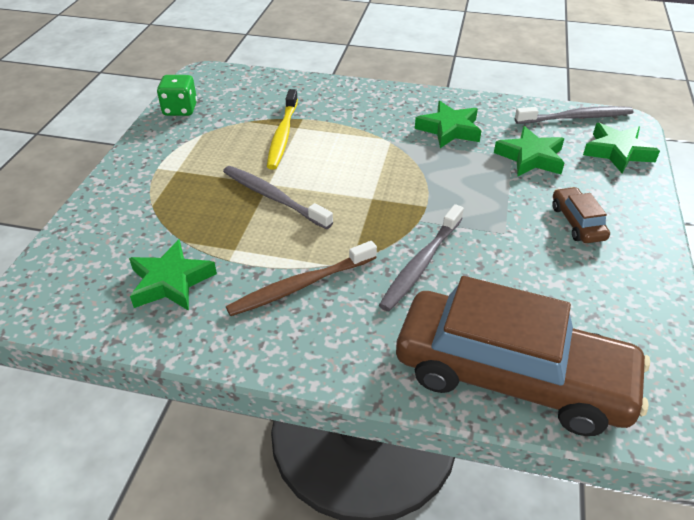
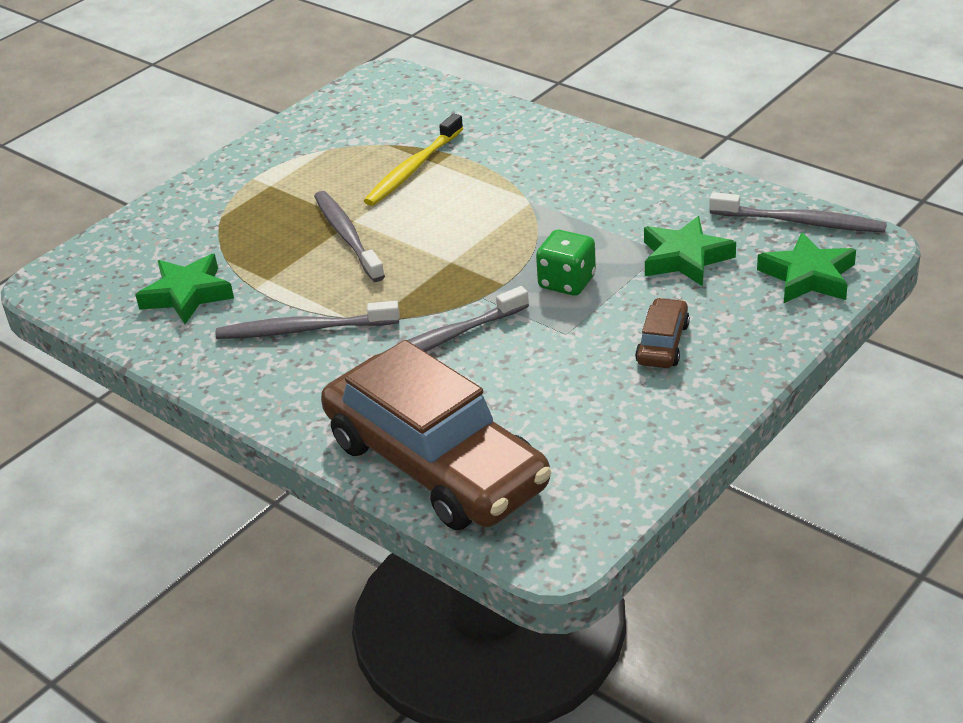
camera: 30 degrees right, 5 degrees down
(180, 109) = (324, 115): green dice -> green dice (567, 282)
(300, 285) = (304, 329): brown toothbrush -> grey toothbrush
(449, 129) = (616, 203): green star -> none

